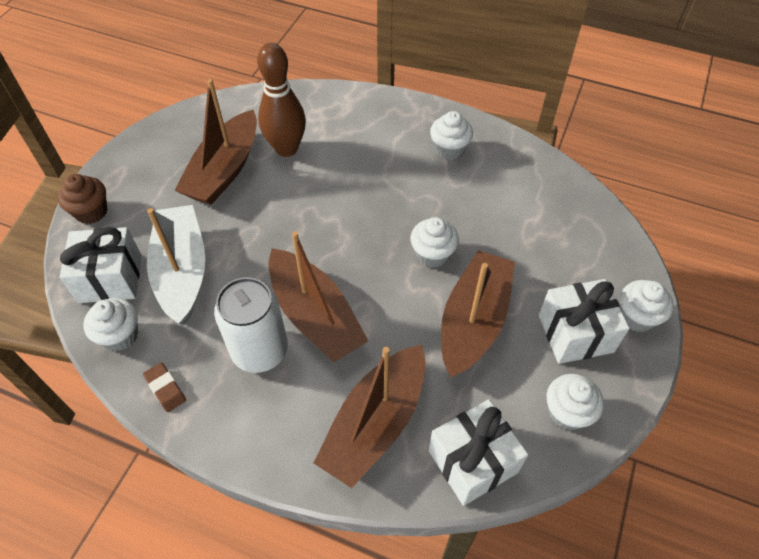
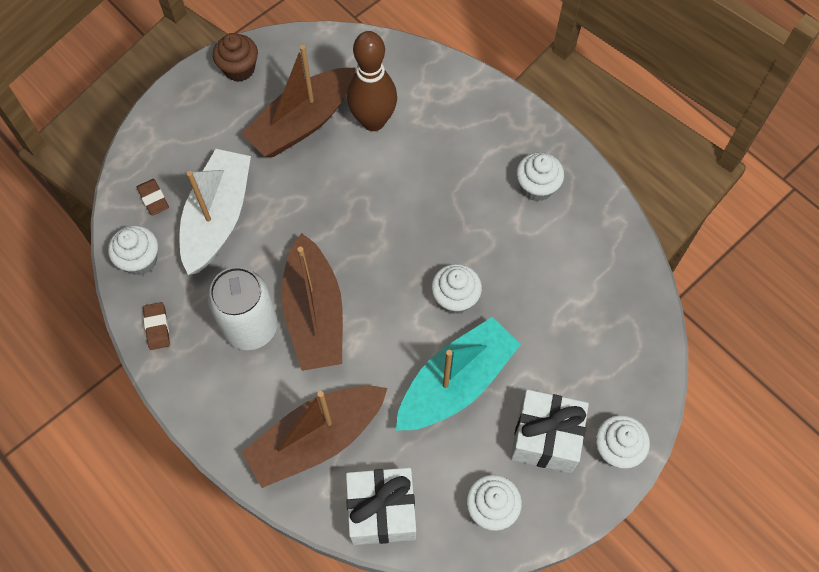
camera: 25 degrees right, 10 degrees up
(91, 212) = (163, 120): brown cupcake -> brown cupcake (239, 69)
(110, 278) = (153, 199): white gift -> brown eraser
(473, 321) = (456, 383): brown boat -> turquoise boat

